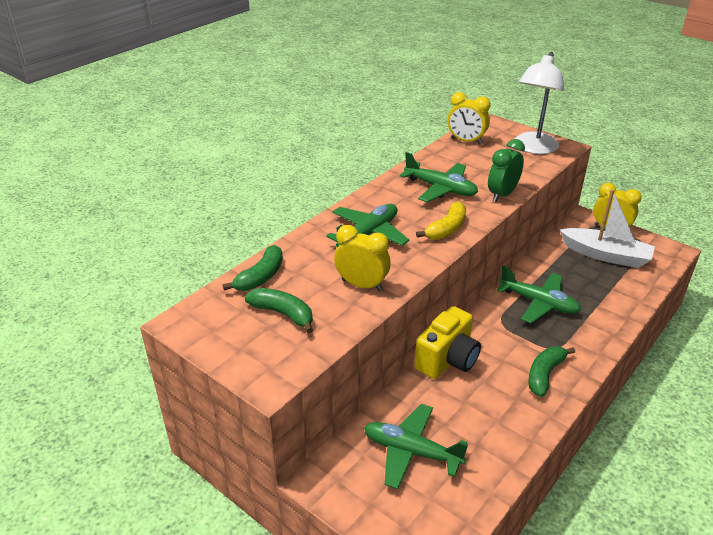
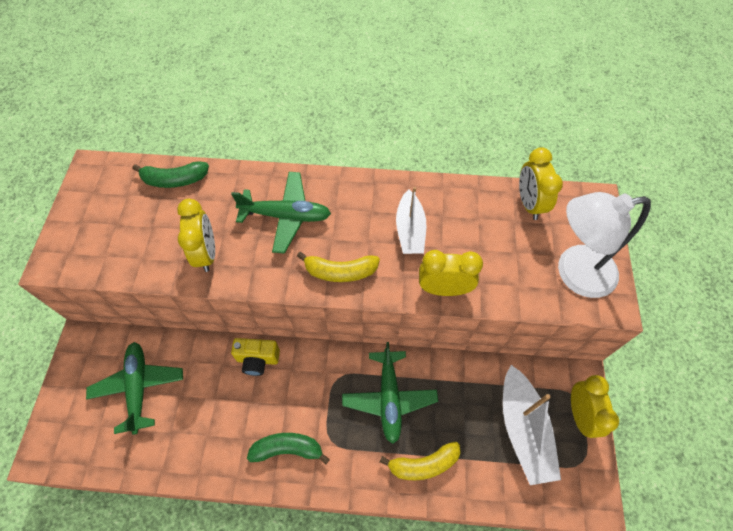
camera: 55 degrees right, 25 degrees up
(283, 314) = (136, 223): green banana -> none
(440, 189) = (410, 230): green plane -> white boat
(447, 360) = (258, 359): yellow camera -> yellow camera, size x0.66
(502, 195) = (444, 289): green clock -> yellow clock
(603, 309) = (423, 464): none -> yellow banana

